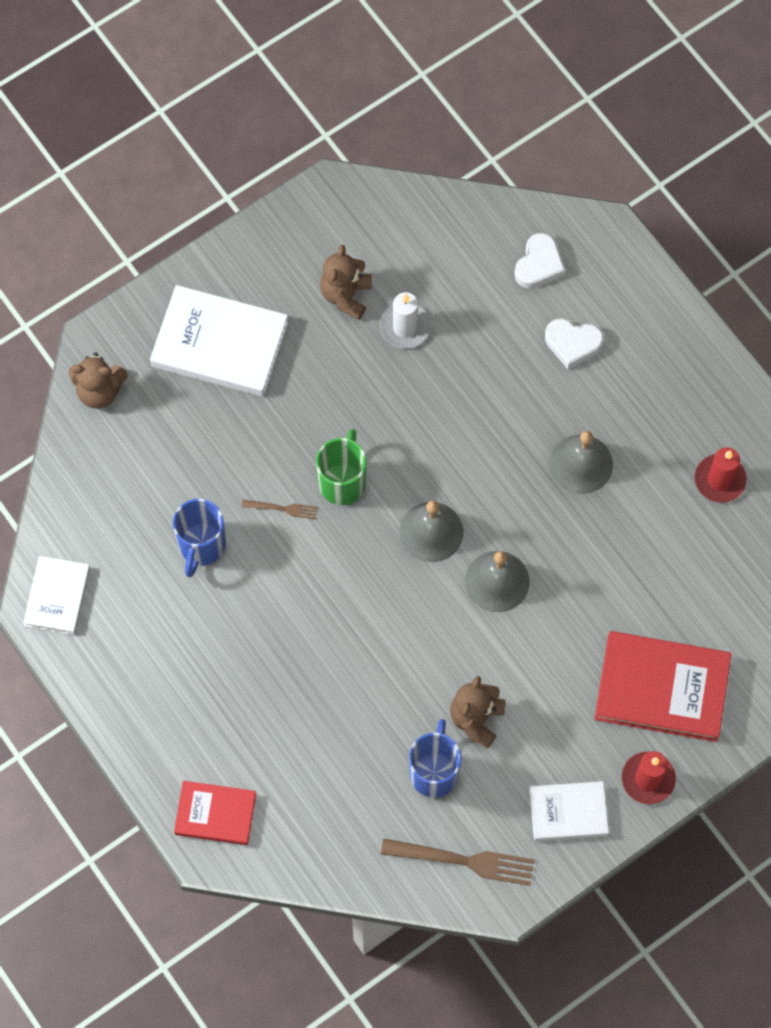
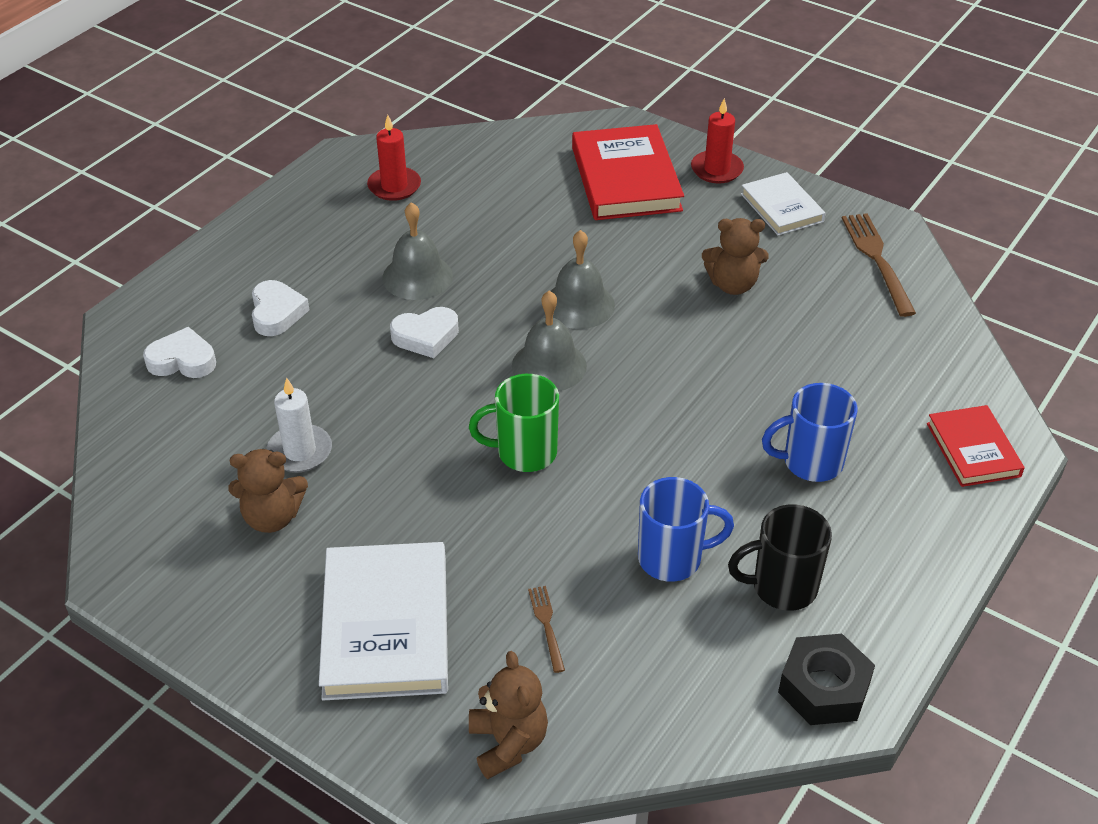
camera: 110 degrees left, 25 degrees down
(57, 597) = (824, 688): white book -> black nut
(147, 608) = (782, 587): none -> black mug
(283, 508) = (584, 496): brown fork -> brown fork (546, 624)
(434, 771) = (806, 300): blue mug -> blue mug (810, 462)
(501, 449) = (426, 336): none -> white heart

